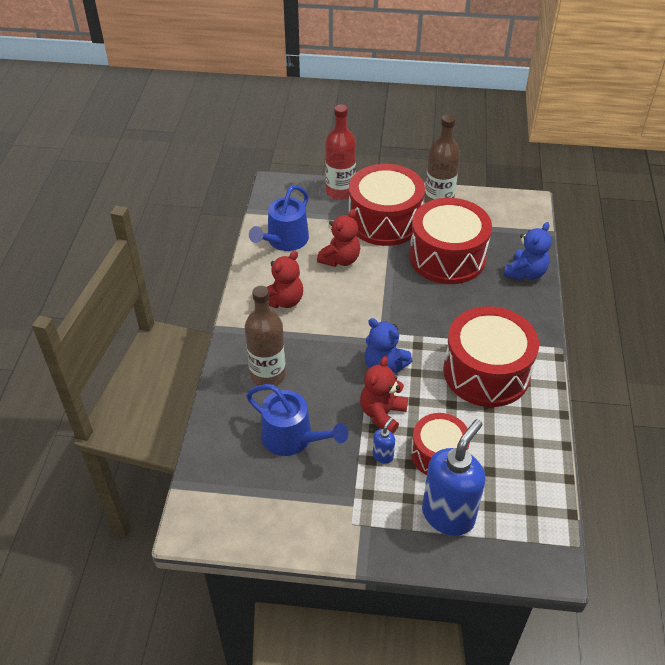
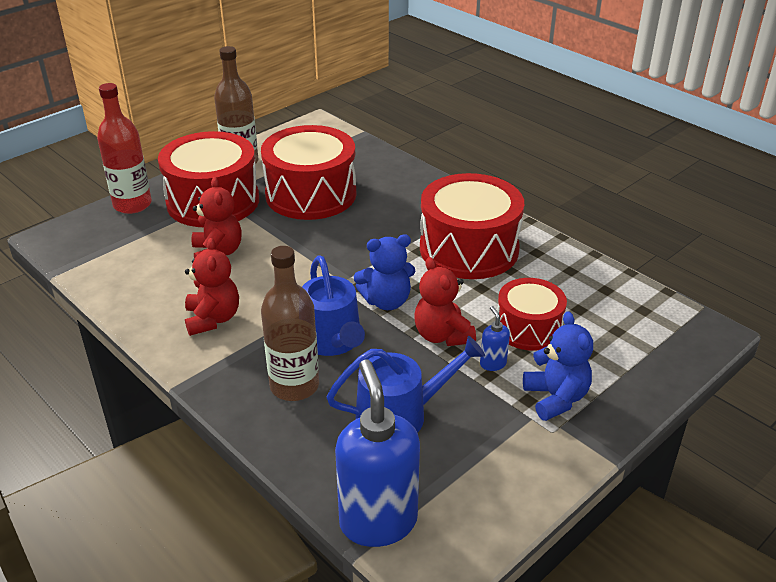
camera: 50 degrees left, 10 degrees down
(284, 240) = (134, 273): blue watering can -> blue watering can (332, 340)
(448, 515) = (603, 361): blue soap dispenser -> blue soap dispenser (378, 521)
(525, 273) = (388, 168): blue teddy bear -> blue teddy bear (556, 398)

